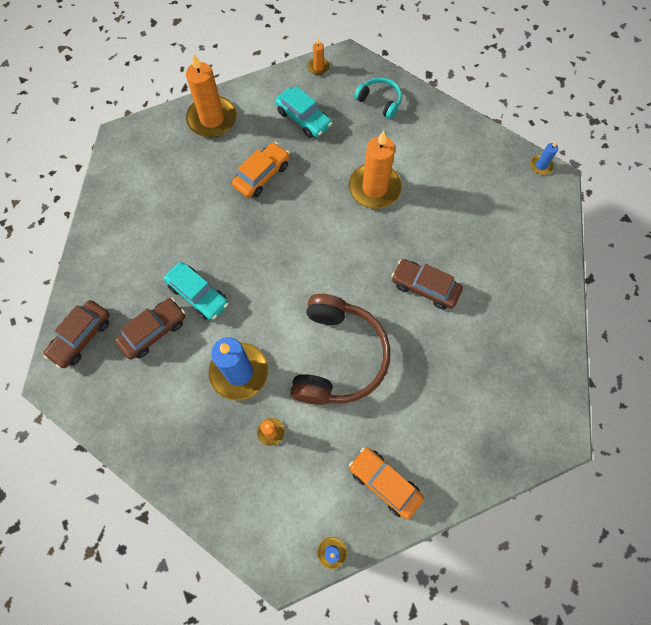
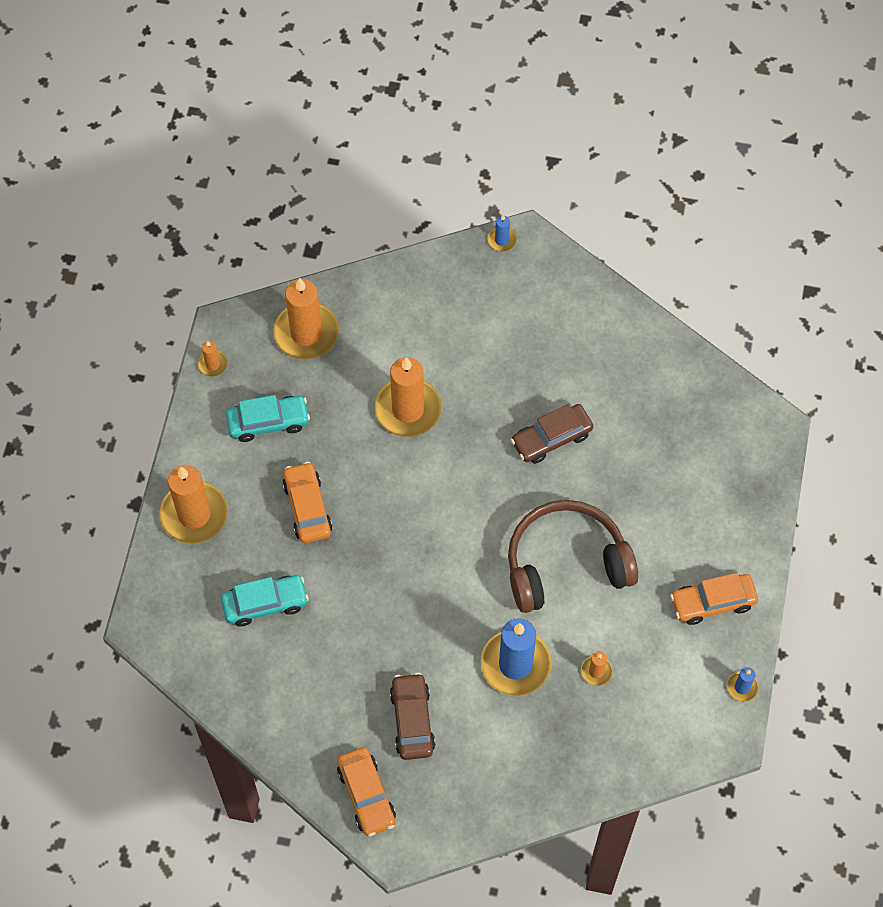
camera: 55 degrees left, 5 degrees down
(81, 337) = (366, 795): brown car -> orange car
(198, 295) = (402, 654): turquoise car -> turquoise car (265, 603)
(339, 357) = (566, 563): brown headphones -> brown headphones turned 60 degrees counterclockwise
(380, 101) = (306, 333): turquoise headphones -> orange candle

